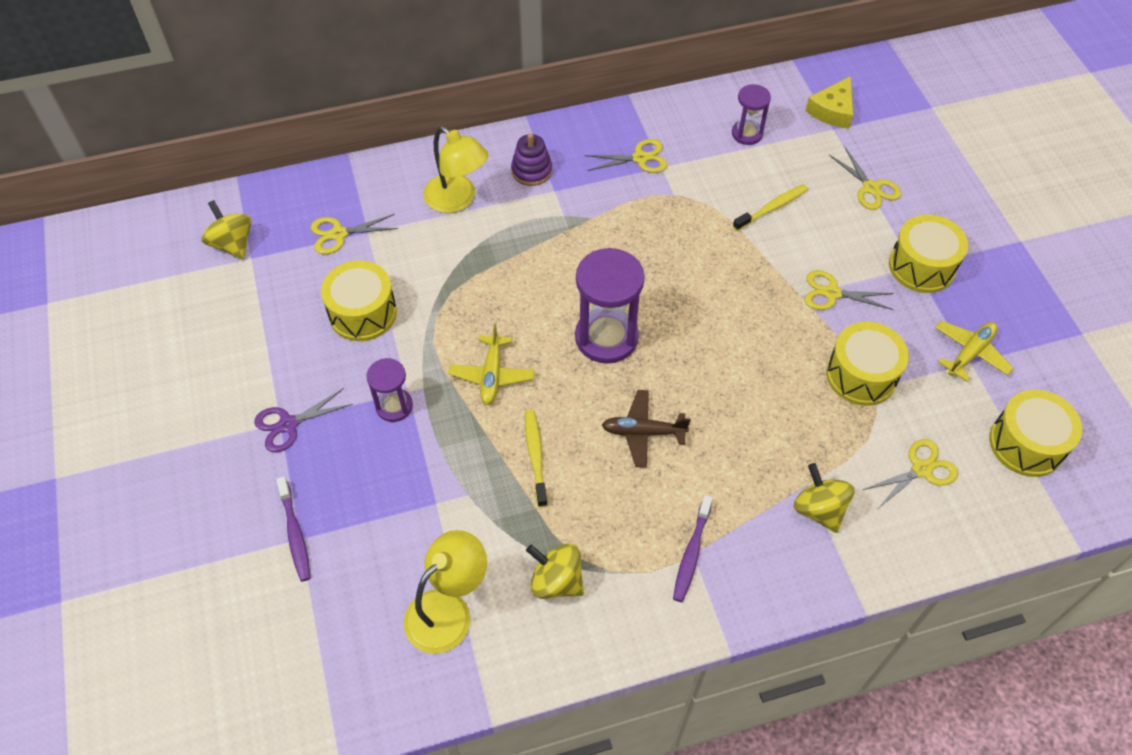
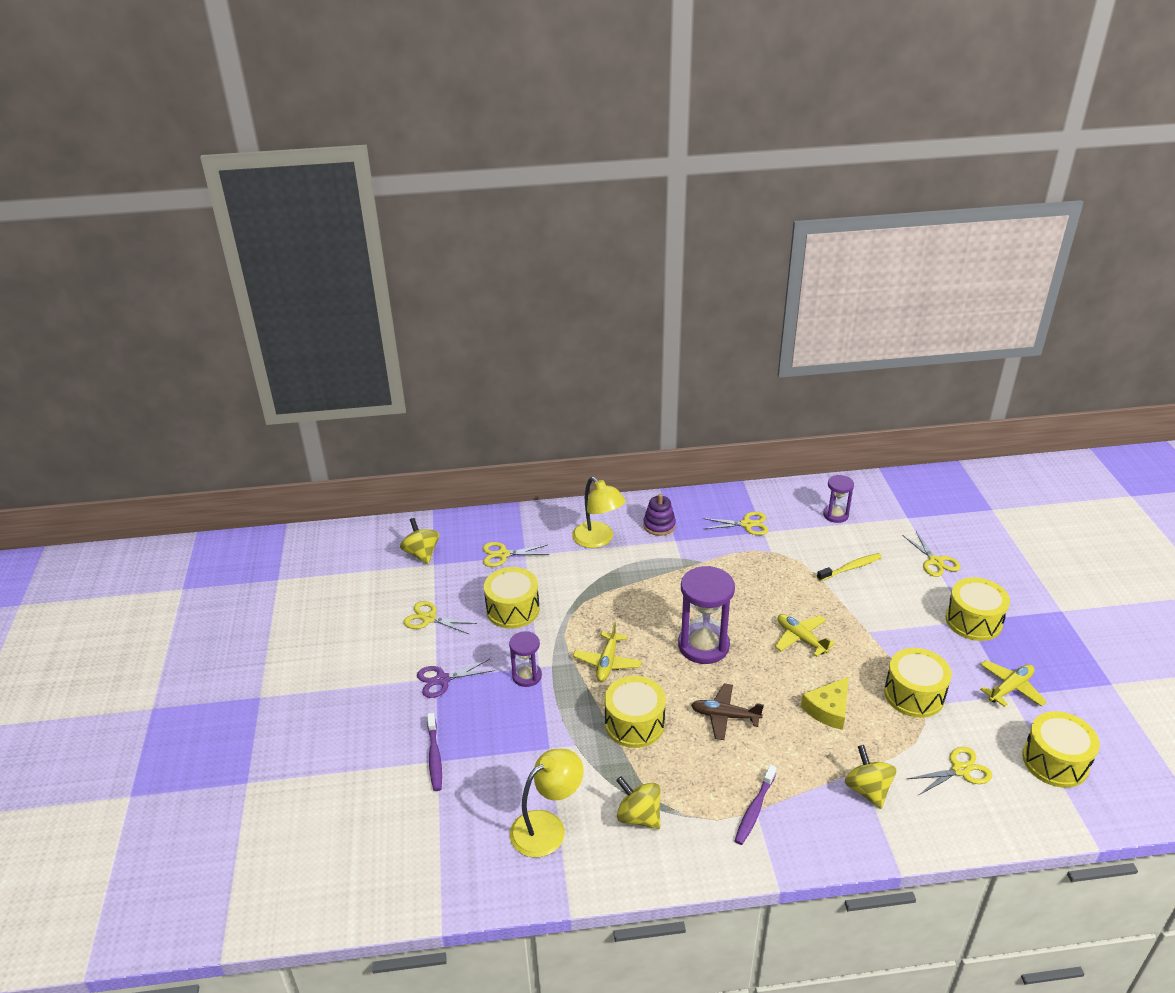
camera: 10 degrees right, 20 degrees down
(535, 456) = (634, 723): yellow toothbrush -> yellow drum
(722, 314) = (801, 638): none -> yellow plane
(832, 110) = (908, 505): yellow cheese -> yellow cheese (828, 709)
(832, 293) = (895, 632): yellow scissors -> yellow scissors (429, 618)

